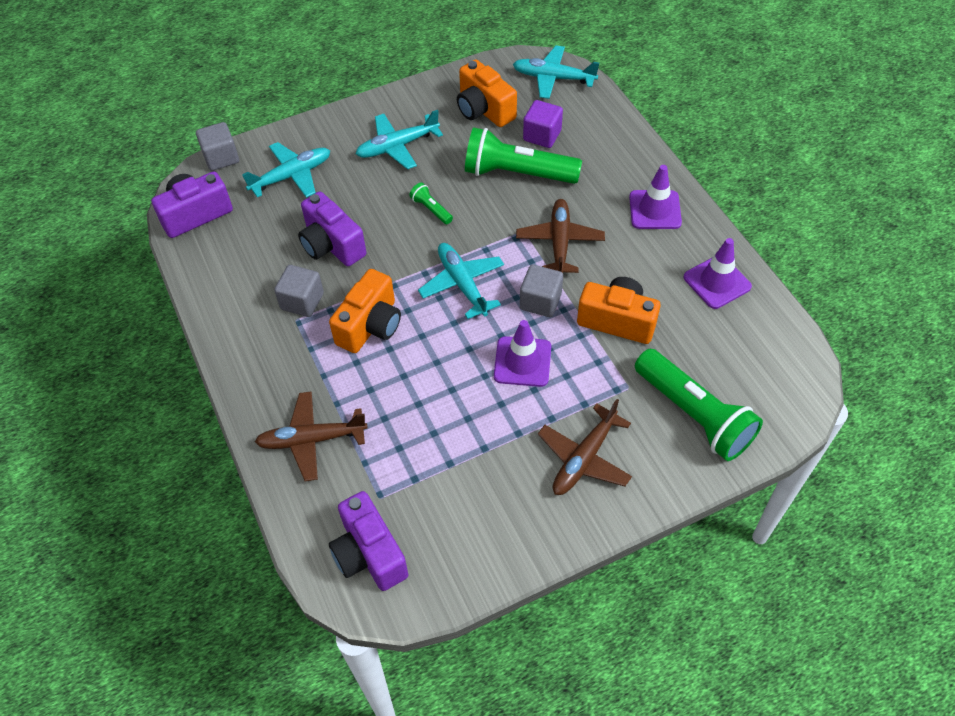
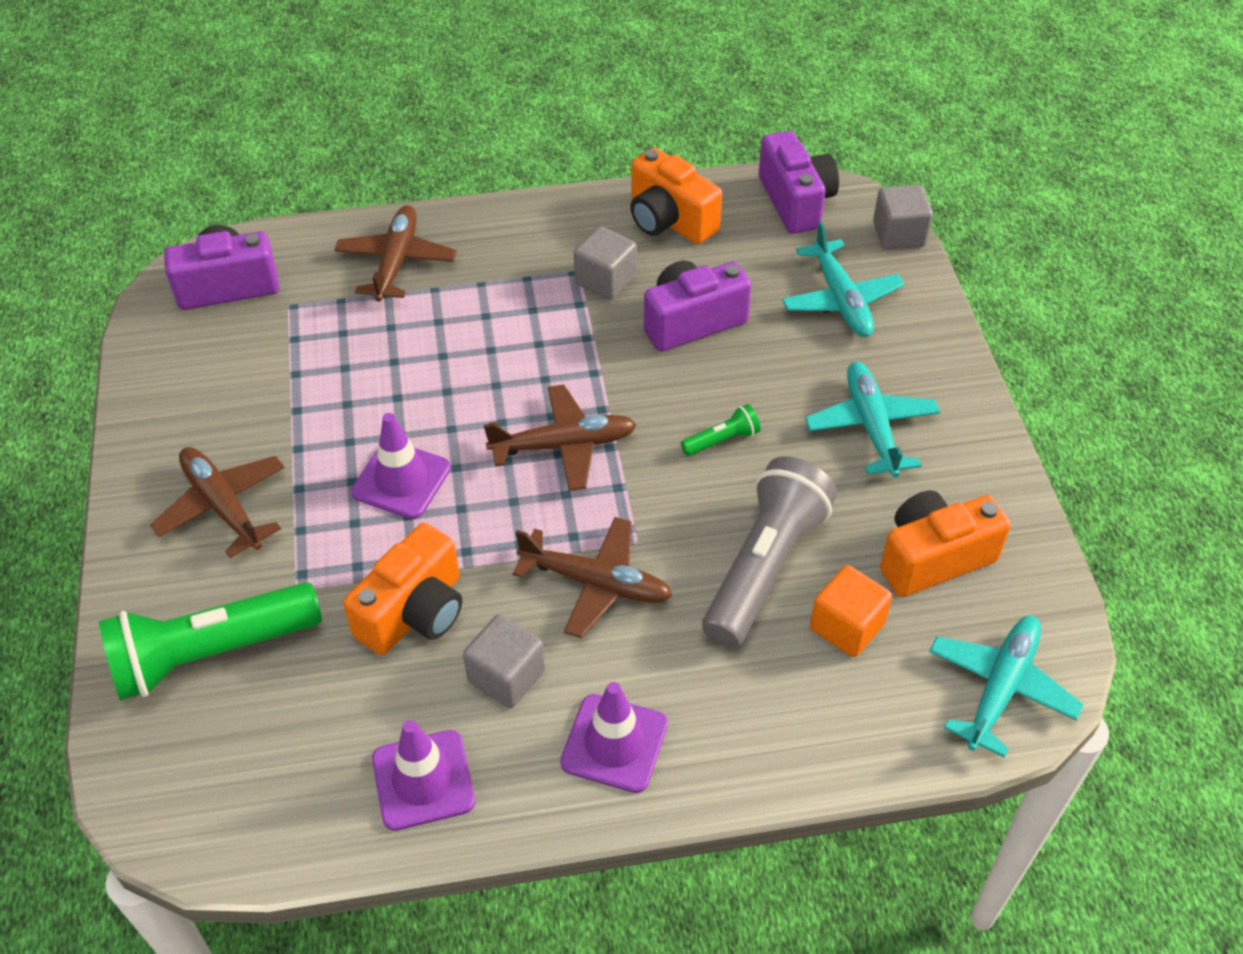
camera: 105 degrees right, 5 degrees down
(370, 326) = (536, 338): orange camera -> orange camera (669, 220)
(462, 284) = (563, 446): turquoise plane -> brown plane
(517, 173) = (765, 566): green flashlight -> grey flashlight
(540, 301) = (493, 527): grey cube -> grey cube (506, 676)
(542, 135) = (847, 626): purple cube -> orange cube

